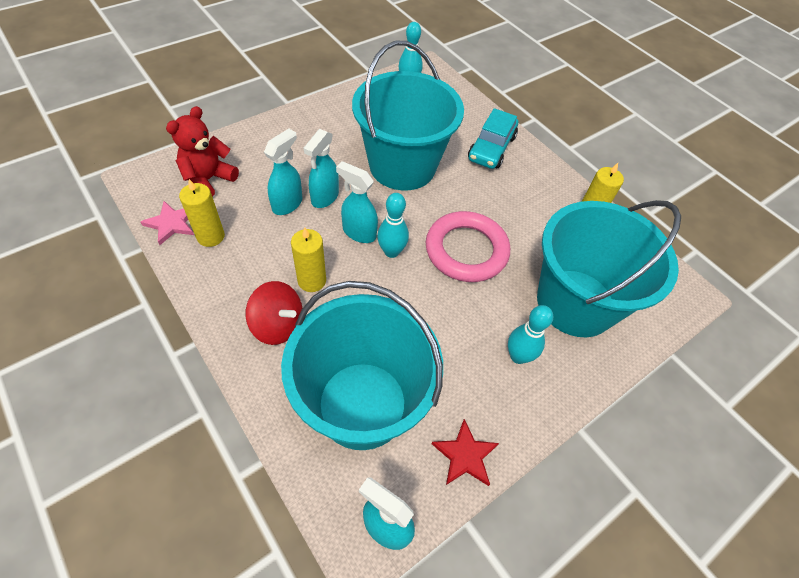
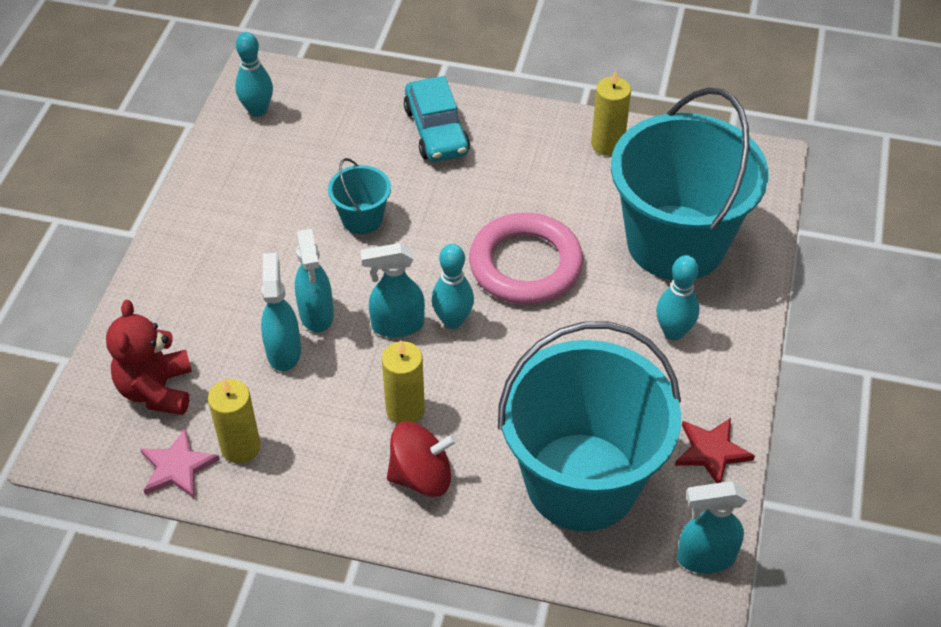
camera: 35 degrees left, 5 degrees down
(402, 166) = (362, 218): turquoise bucket -> turquoise bucket, size x0.42

